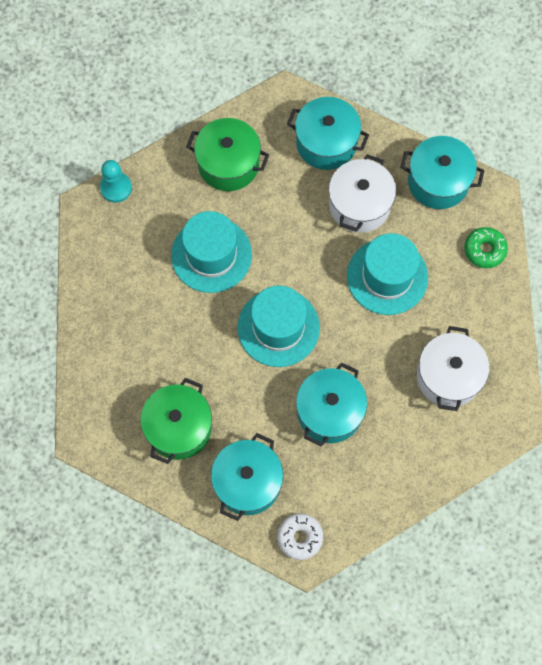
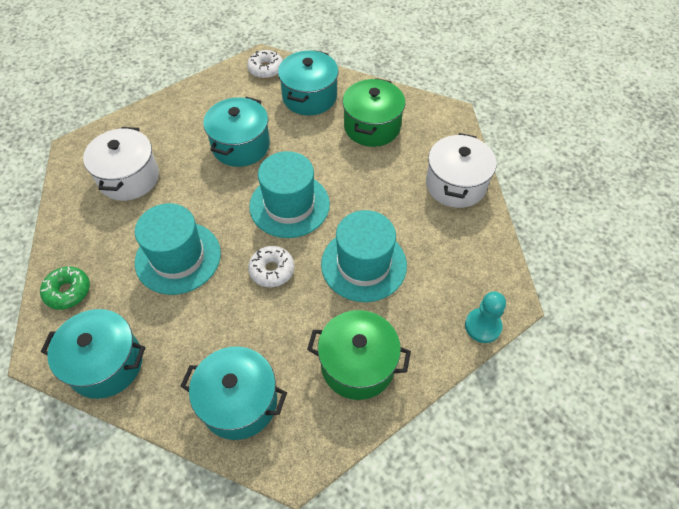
camera: 175 degrees right, 15 degrees down
(298, 256) = (272, 270): none -> white donut
(359, 205) = (202, 329): white pot -> white pot (455, 184)

